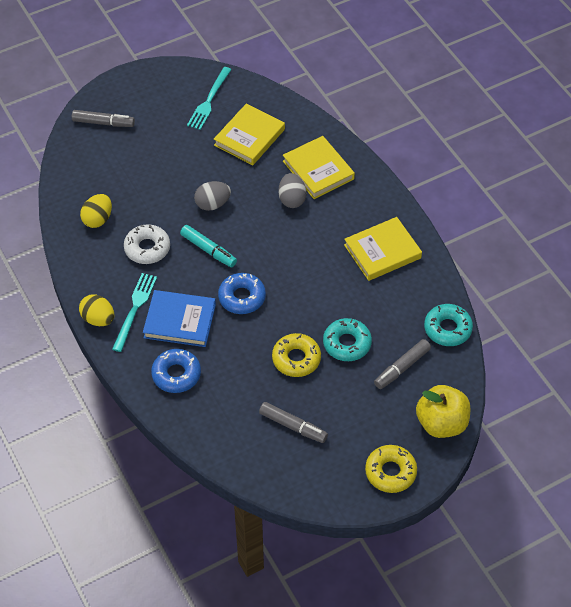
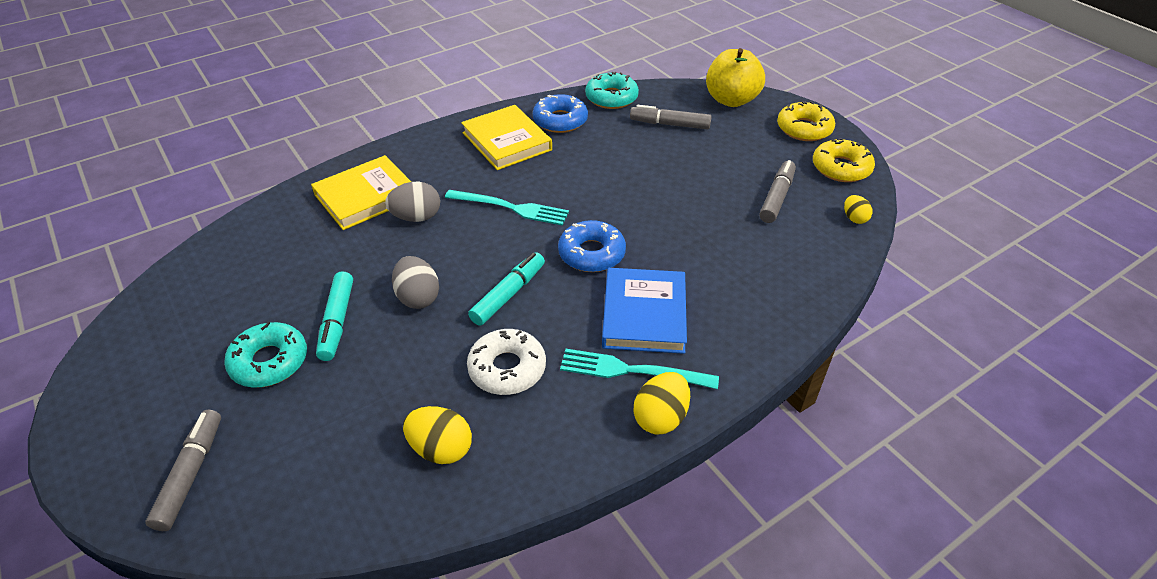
camera: 95 degrees left, 10 degrees down
(176, 374) = (738, 309): blue donut -> blue donut (560, 120)
(198, 167) = (337, 321): none -> turquoise marker
(209, 101) = (187, 321): turquoise fork -> turquoise fork (511, 208)
(249, 137) = (286, 267): yellow book -> none
(261, 474) = (854, 218): none -> yellow egg
(296, 359) = (679, 200): yellow donut -> yellow donut (841, 168)
(347, 343) = (647, 162): turquoise donut -> turquoise donut (269, 362)
(402, 368) = (670, 124): grey marker -> grey marker turned 150 degrees clockwise

